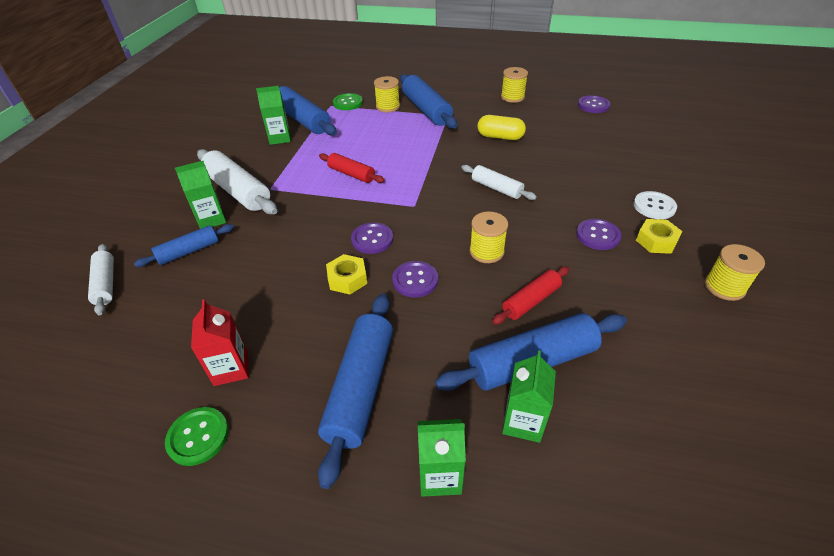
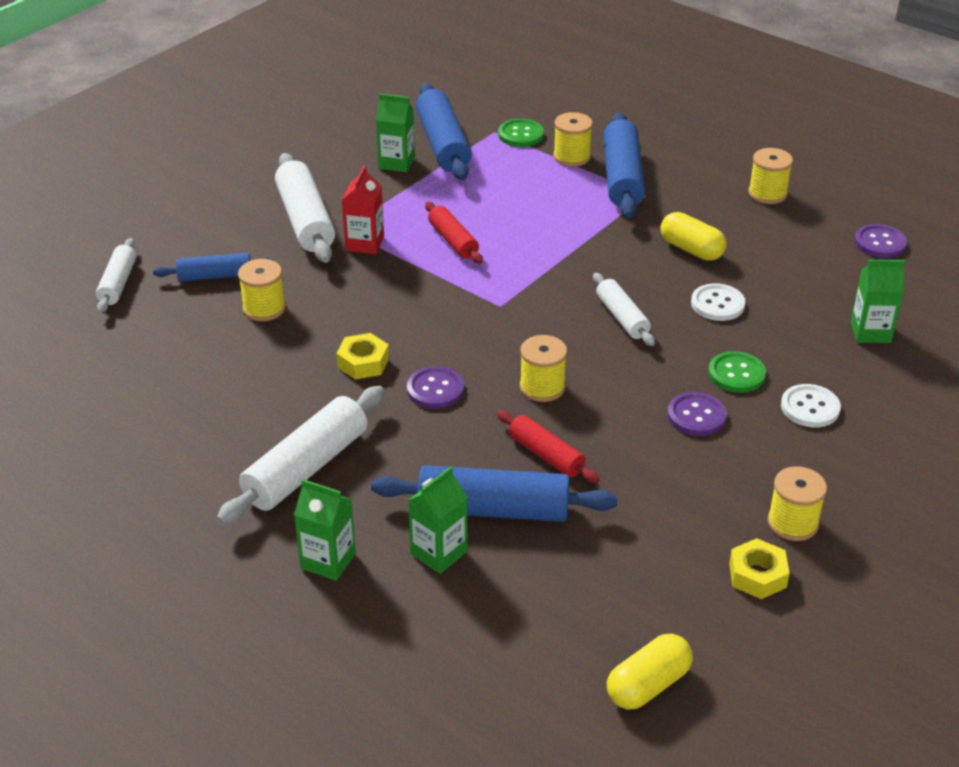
camera: 25 degrees right, 5 degrees down
(198, 437) = (139, 452): green button -> green button (736, 374)
(211, 219) = (257, 246): green carton -> green carton (870, 332)
(231, 368) = (197, 407): red carton -> red carton (364, 243)
(243, 263) = (264, 308): none -> yellow spool
(361, 388) = (306, 468): blue rolling pin -> white rolling pin
(372, 239) = (421, 329): purple button -> none
(531, 301) = (546, 455): red rolling pin -> red rolling pin turned 60 degrees clockwise
(543, 163) = (717, 304): none -> white button
(656, 241) = (765, 447): yellow nut -> yellow nut (757, 575)
(777, 473) = (648, 685): none -> yellow capsule

